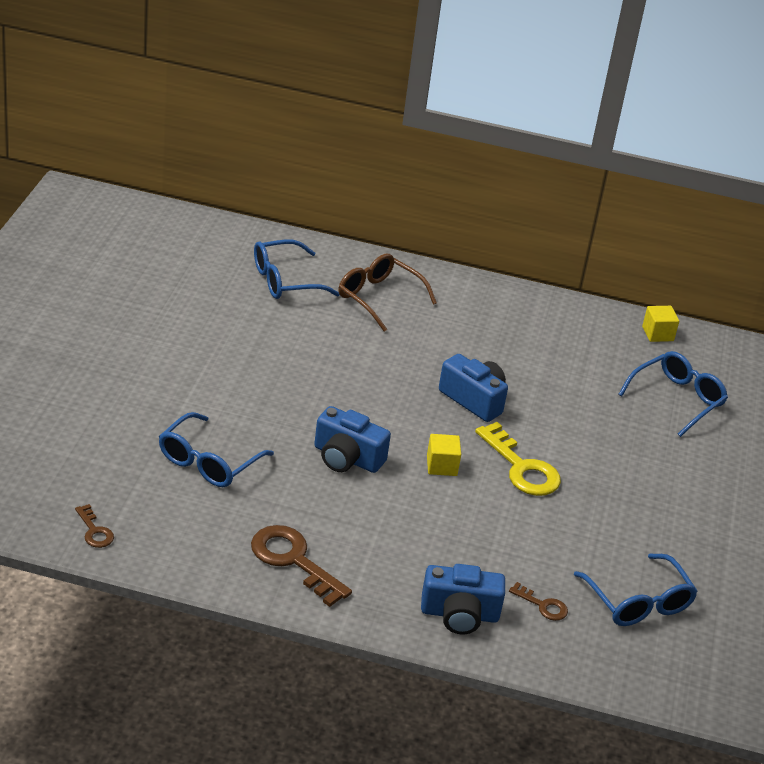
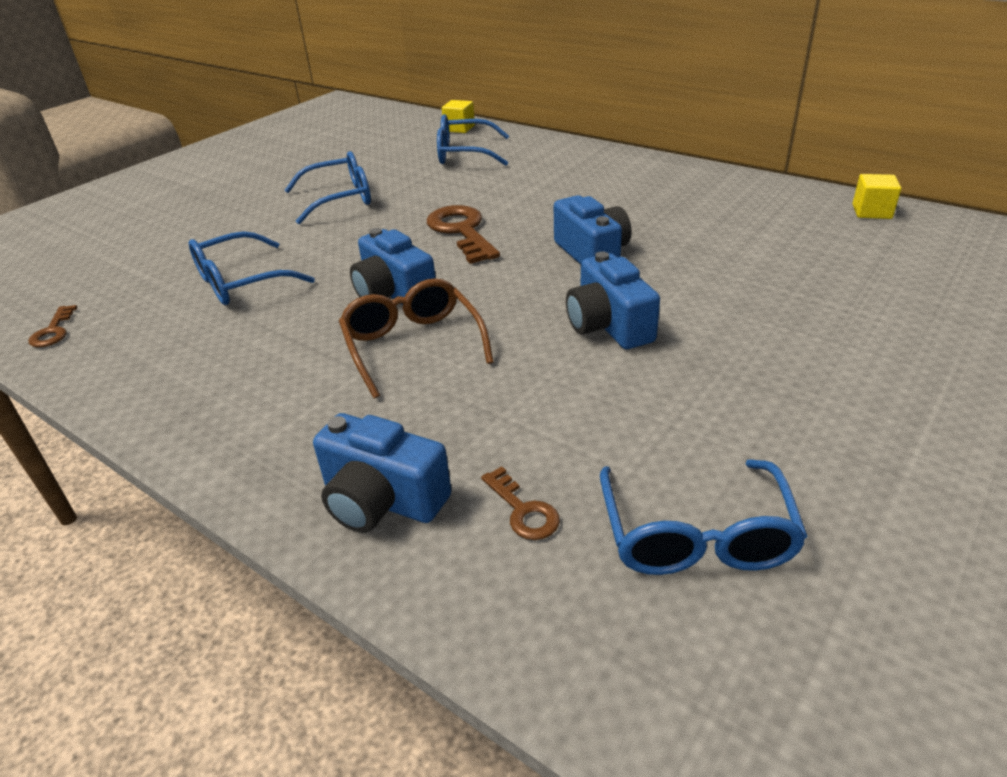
camera: 30 degrees right, 0 degrees up
(293, 561) = (226, 392): brown key -> brown key (461, 231)
(378, 298) = (548, 168): brown glasses -> brown glasses (412, 345)
(441, 466) = (502, 312): yellow cube -> yellow cube (459, 128)
(521, 467) = (608, 325): yellow key -> blue camera
(677, 399) = (876, 274): blue glasses -> blue glasses (340, 199)

